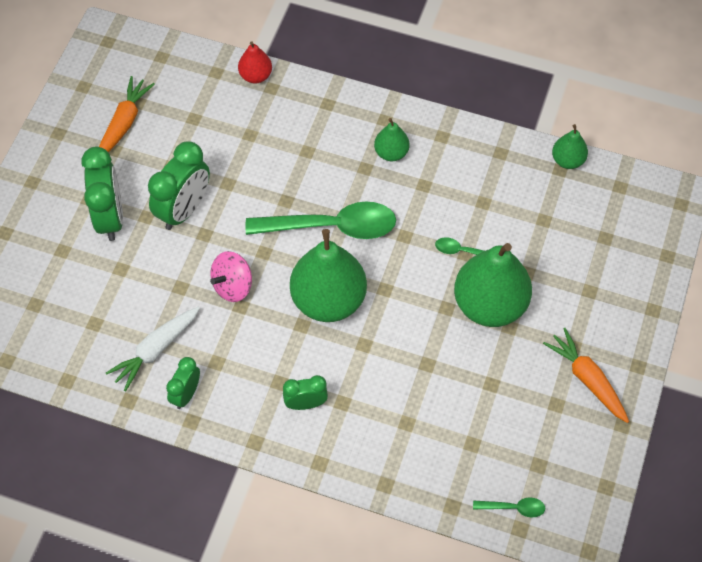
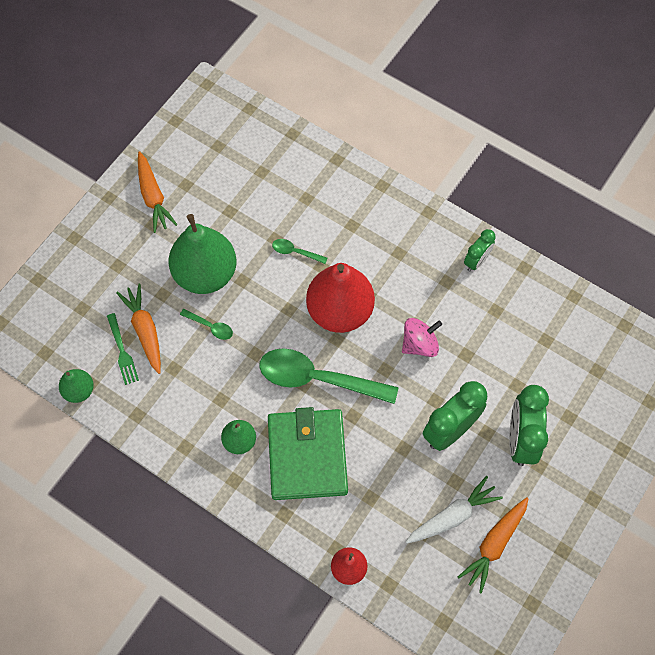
camera: 165 degrees left, 5 degrees up
(156, 350) = (496, 304): white carrot -> white carrot (452, 516)
(306, 404) = (381, 231): green clock -> none
(321, 155) = (307, 456): none -> green wallet
(328, 300) = (339, 311): green pear -> red pear
(514, 508) = (248, 122): green spoon -> green spoon (295, 252)
(528, 231) = (145, 331): none -> orange carrot
(542, 205) = (122, 352): none -> green fork

